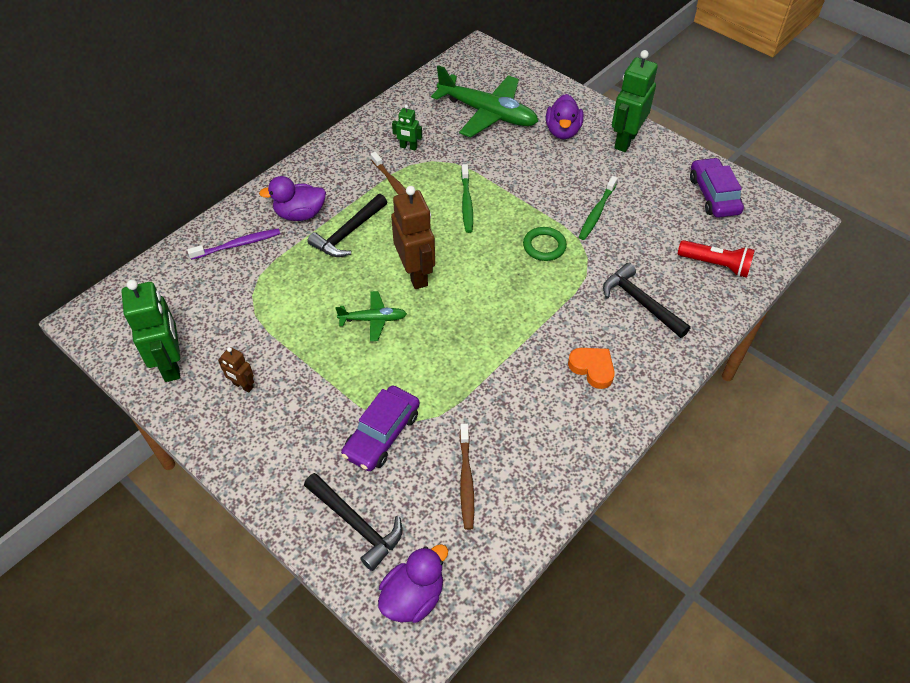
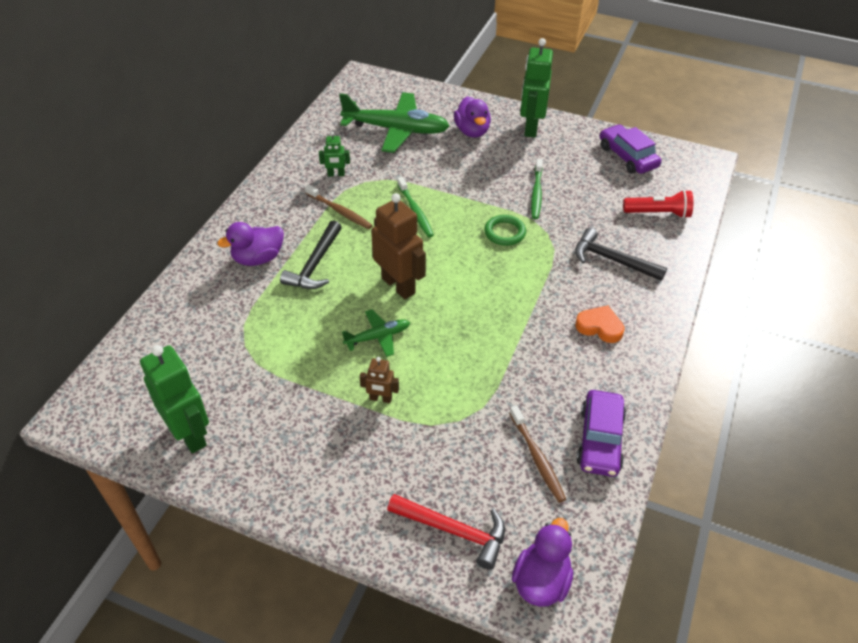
camera: 20 degrees left, 5 degrees down
(238, 245) = (207, 302): purple toothbrush -> none
(242, 386) = (276, 434): brown robot -> brown robot (380, 399)
(356, 524) = (453, 530): black hammer -> red hammer
(382, 434) = (437, 439): purple car -> purple car (600, 439)

